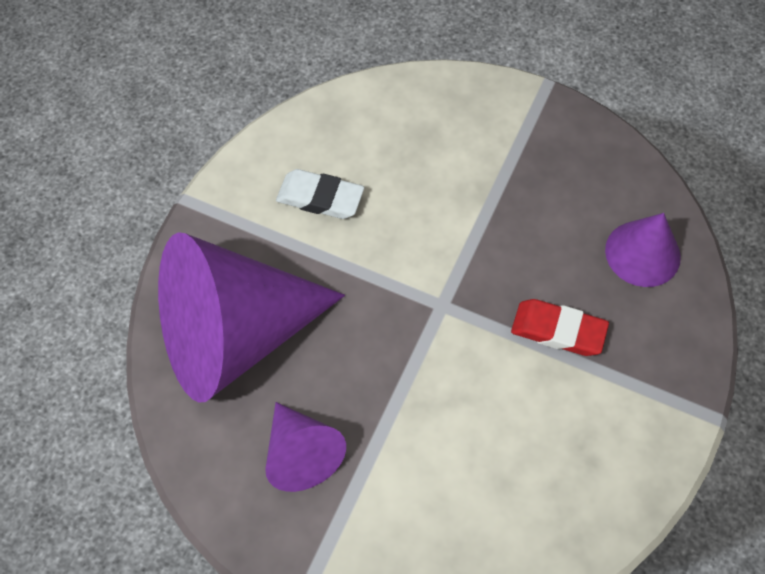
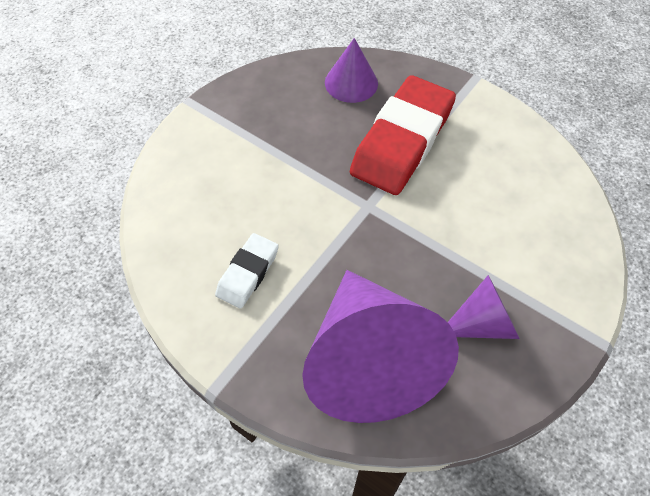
camera: 80 degrees left, 5 degrees down
(558, 330) = (402, 141): red eraser -> red eraser, size x1.97

